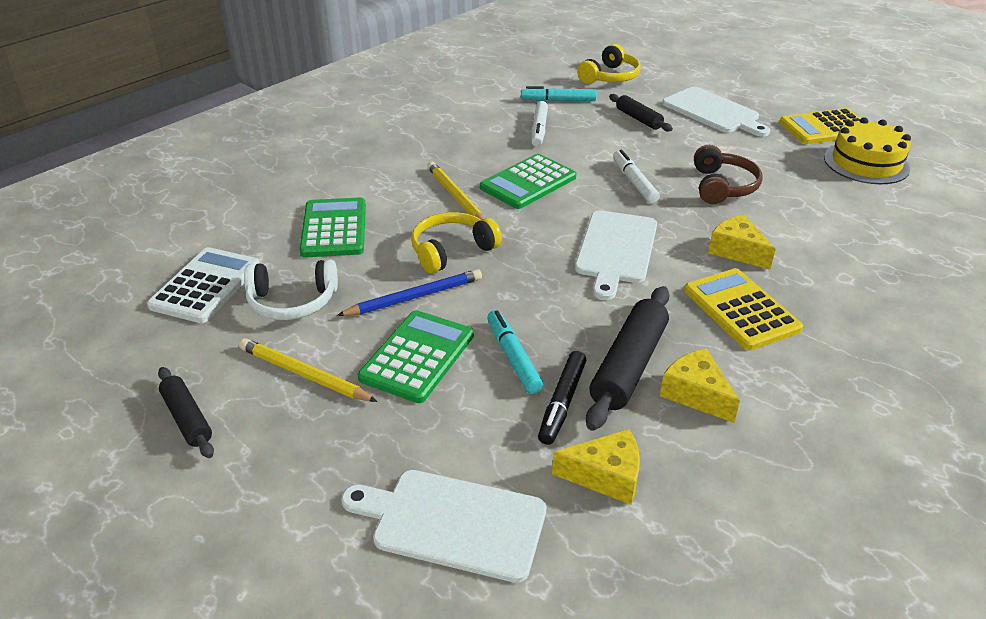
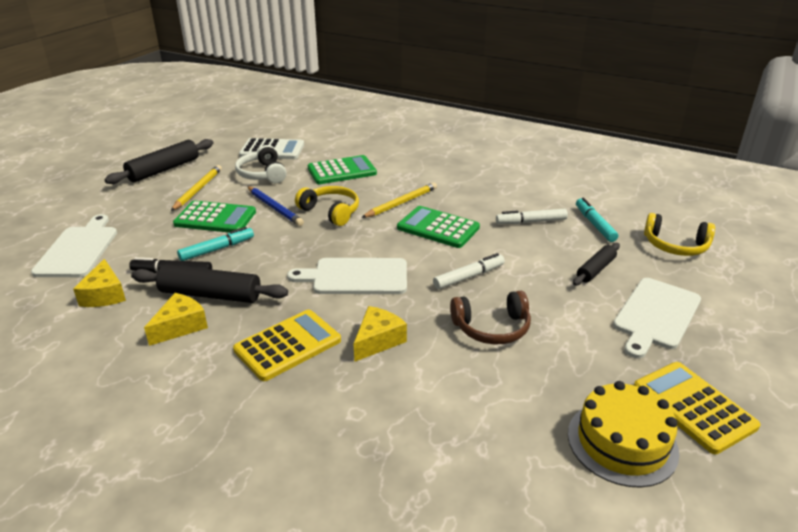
camera: 75 degrees right, 5 degrees down
(187, 418) = (164, 170): black rolling pin -> black rolling pin, size x1.66

